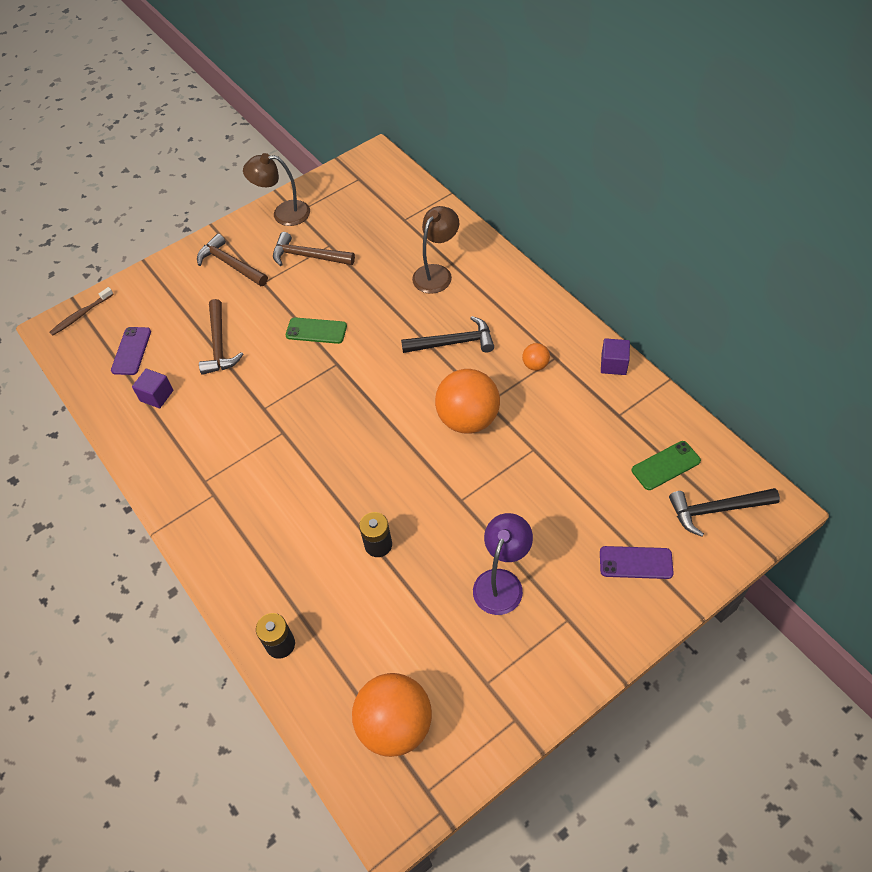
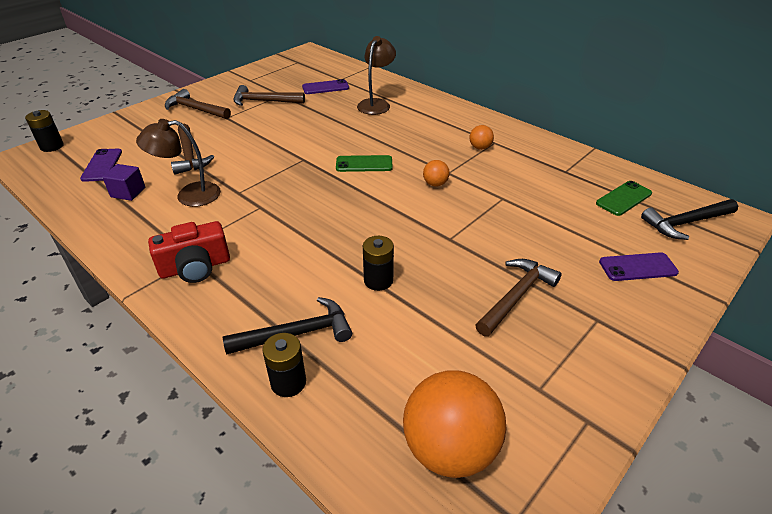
camera: 15 degrees left, 15 degrees down
(81, 315) = (52, 146): brown toothbrush -> black battery
(215, 506) = (195, 267): none -> red camera
(283, 213) = (238, 81): brown lamp -> brown lamp (189, 195)
(316, 331) = (280, 141): green phone -> green phone (364, 164)
(383, 235) = (325, 87): none -> purple phone
(453, 342) = (404, 140): black hammer -> black hammer (297, 333)
(468, 419) = (435, 184): orange ball -> orange ball, size x0.45
(501, 582) = (516, 296): purple lamp -> brown hammer
(613, 364) = (544, 143): purple cube -> none

